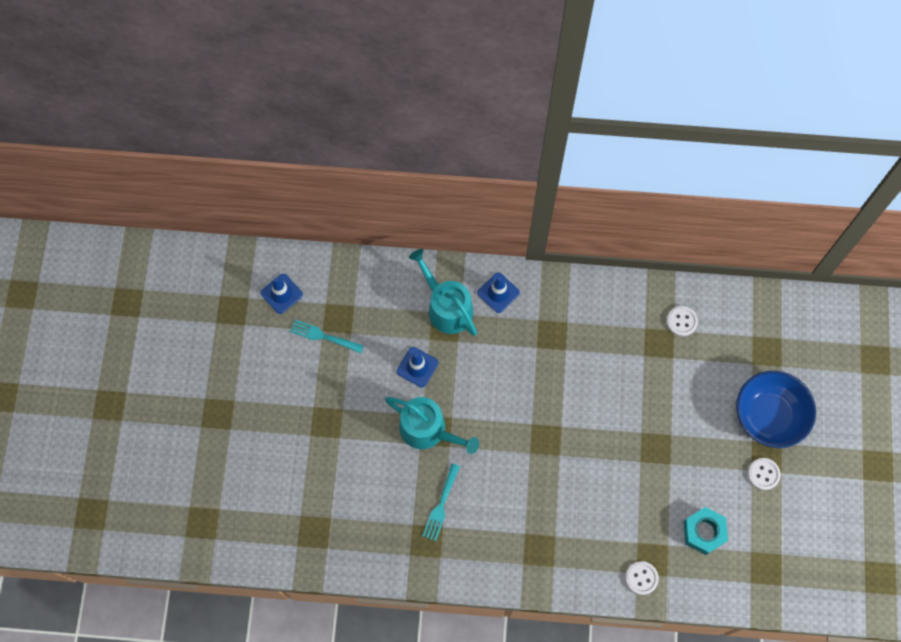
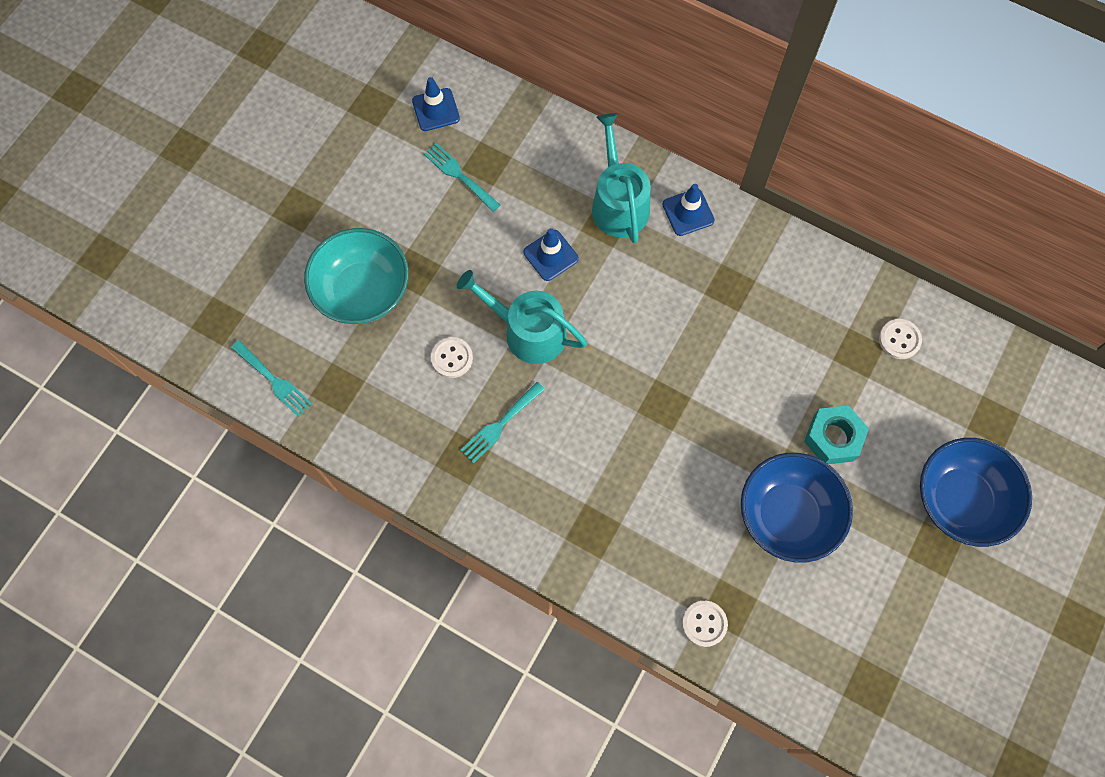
camera: 25 degrees right, 0 degrees up
(265, 547) = (273, 380): none -> turquoise fork
(296, 453) = (363, 291): none -> turquoise bowl
(428, 430) = (528, 331): turquoise watering can -> turquoise watering can turned 150 degrees clockwise
(662, 478) = (787, 515): none -> blue bowl
(703, 532) = (810, 604): turquoise nut -> turquoise nut (833, 438)
(763, 474) = (921, 568): white button -> white button (452, 358)

